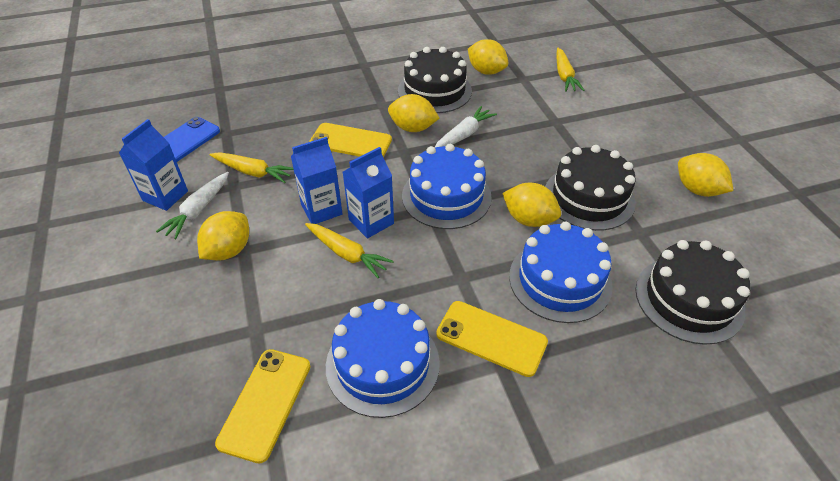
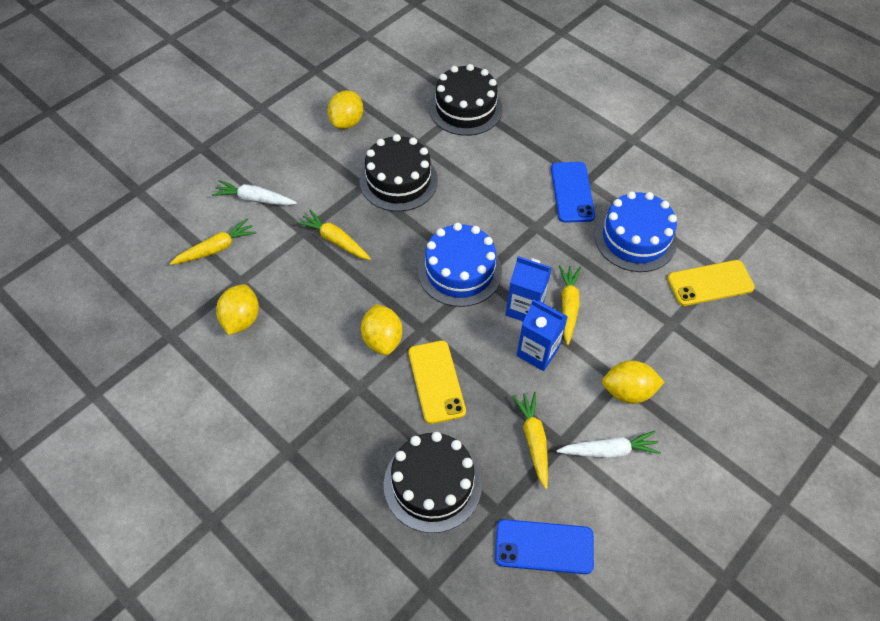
camera: 120 degrees left, 10 degrees up
(165, 196) = (615, 495): blue carton -> none
(434, 91) = (305, 351): black cake -> black cake (432, 484)
(463, 135) = (368, 293): white carrot -> white carrot (255, 199)
(491, 338) = (572, 192): yellow phone -> blue phone
(529, 219) = (449, 209): yellow lemon -> none
(534, 135) = (335, 240): none -> yellow carrot
(560, 280) = (497, 173): blue cake -> none

